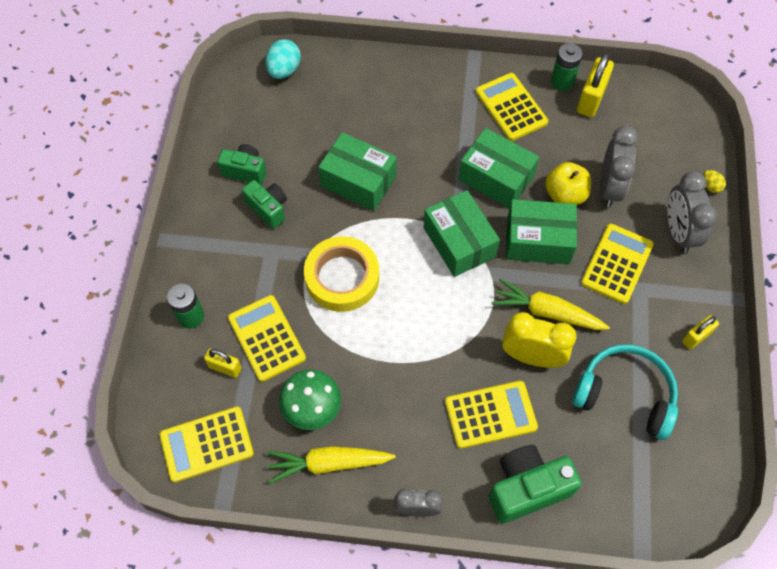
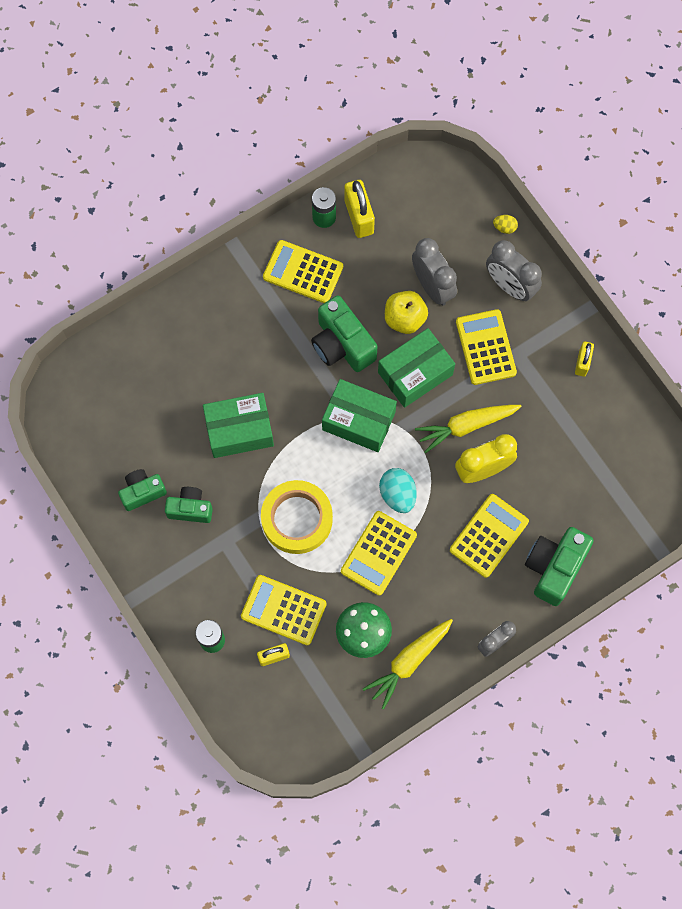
camera: 40 degrees left, 10 degrees up
(207, 444) = (312, 720): yellow calculator -> yellow calculator (378, 553)
(284, 70) = (91, 379): turquoise egg -> turquoise egg (397, 494)
(496, 178) = (342, 344): green box -> green camera
(625, 395) = (567, 446): turquoise headphones -> none

